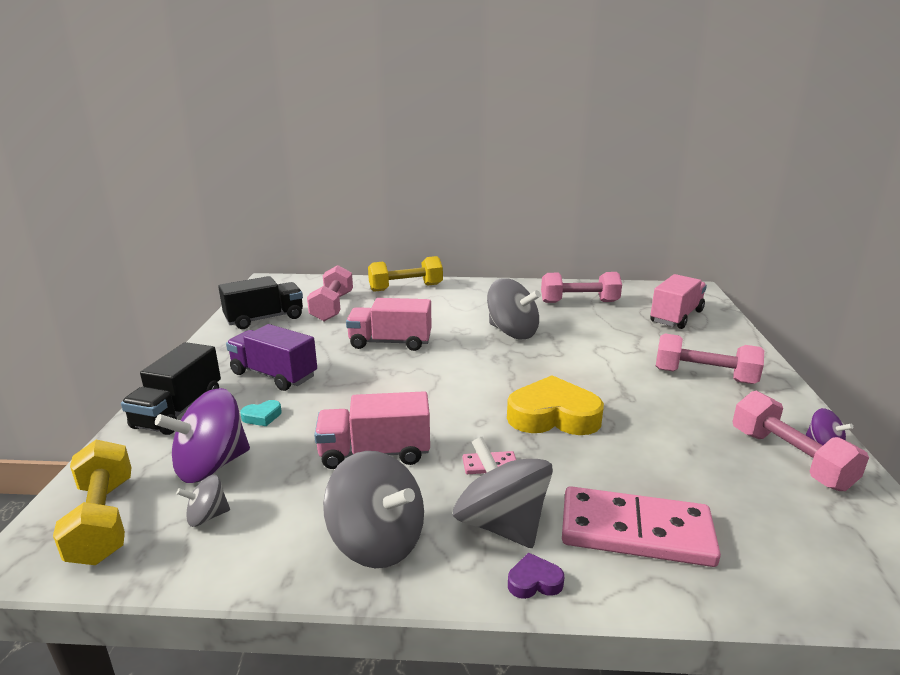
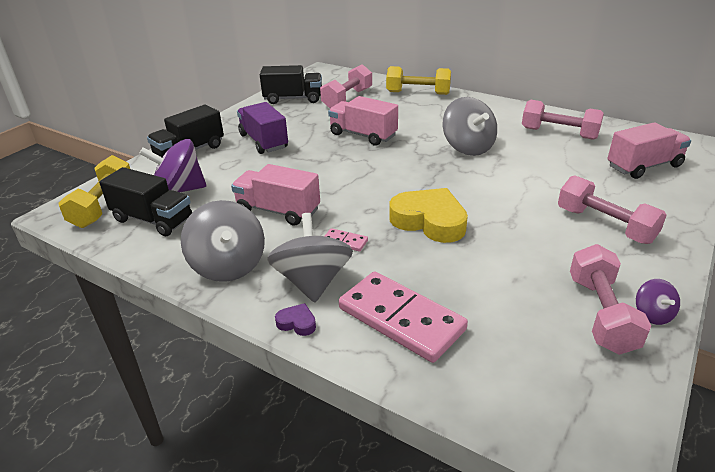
camera: 30 degrees right, 10 degrees up
(207, 516) = (153, 220): grey spinning top -> black truck
(262, 416) = (232, 168): turquoise heart -> none

